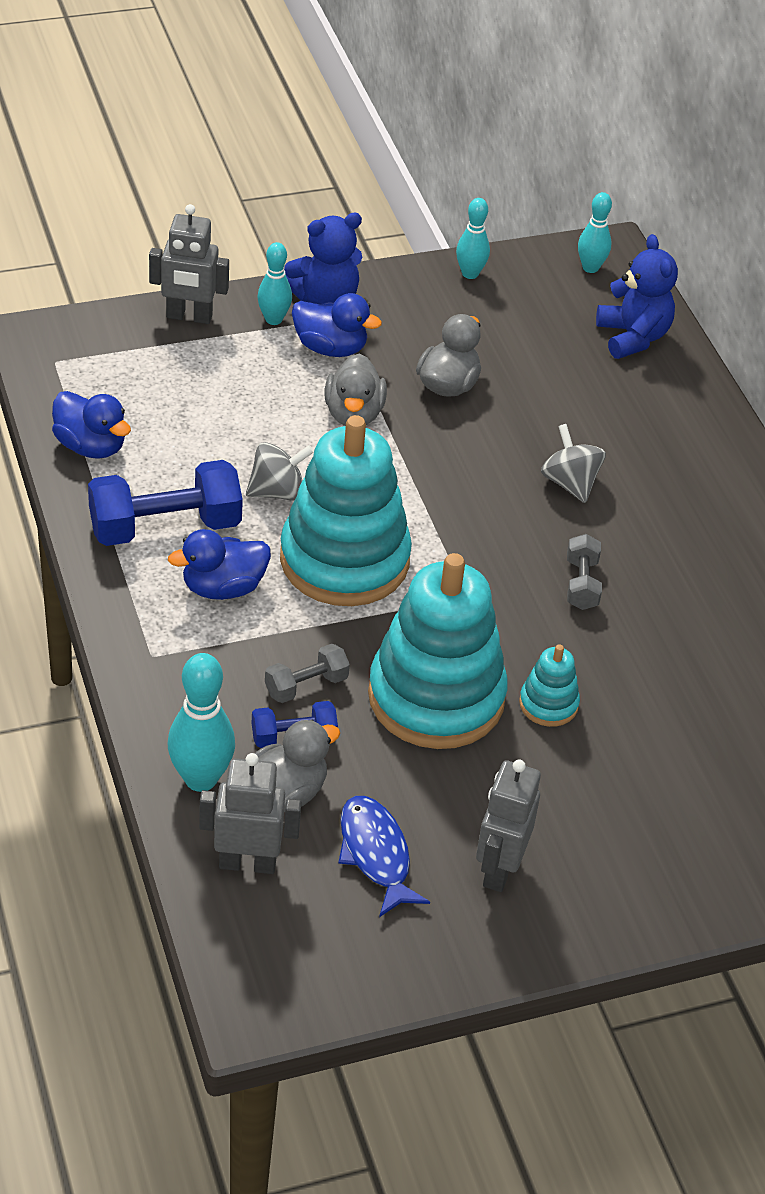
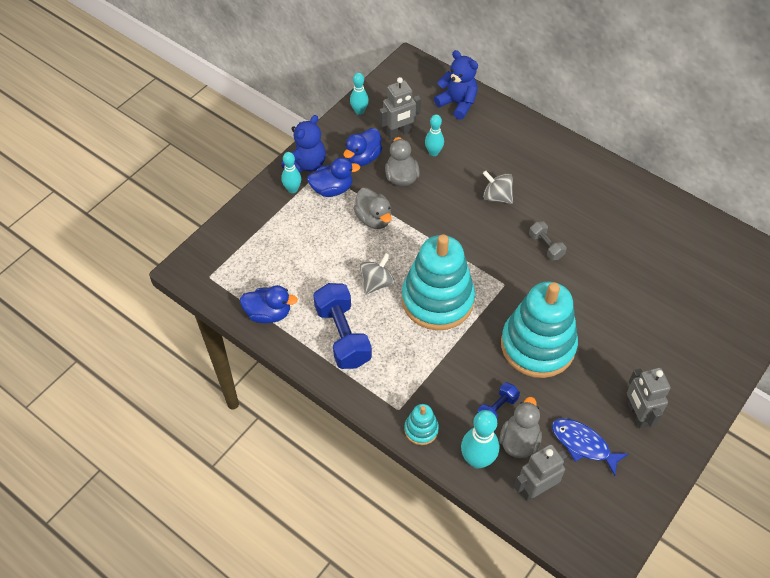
camera: 30 degrees left, 10 degrees up
(165, 527) = (343, 335): blue dumbbell -> blue dumbbell turned 60 degrees counterclockwise
(189, 317) = (251, 212): grey robot -> grey robot (399, 133)
(223, 587) = (397, 351): blue duck -> blue duck (363, 158)
(306, 685) = (479, 378): grey dumbbell -> none
(548, 704) = (585, 317): turquoise stacking toy -> turquoise stacking toy (421, 429)
(590, 268) = (408, 77): turquoise bowling pin -> turquoise bowling pin (433, 152)

